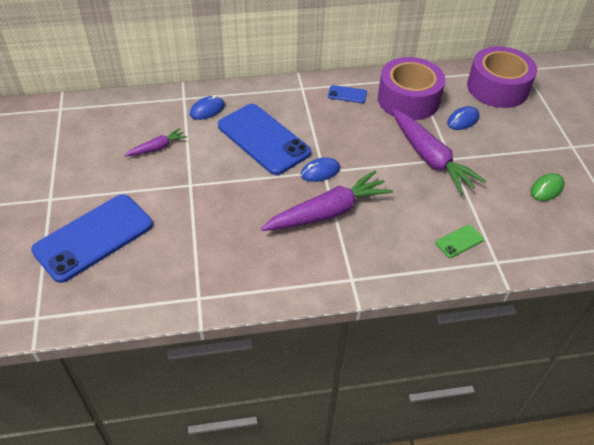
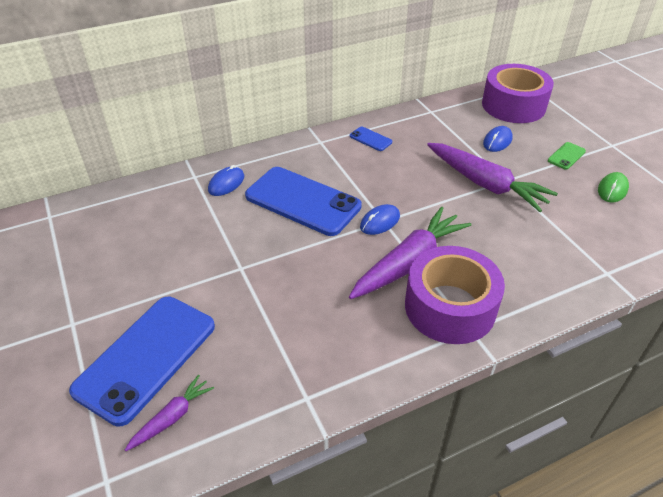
camera: 15 degrees left, 5 degrees down
(157, 147) = (185, 235): purple carrot -> purple carrot (172, 417)
(347, 94) = (370, 139): blue phone -> blue phone turned 45 degrees clockwise
(408, 99) = (434, 132): purple tape -> purple tape (450, 307)
(459, 241) = (559, 261): green phone -> green phone (566, 156)

